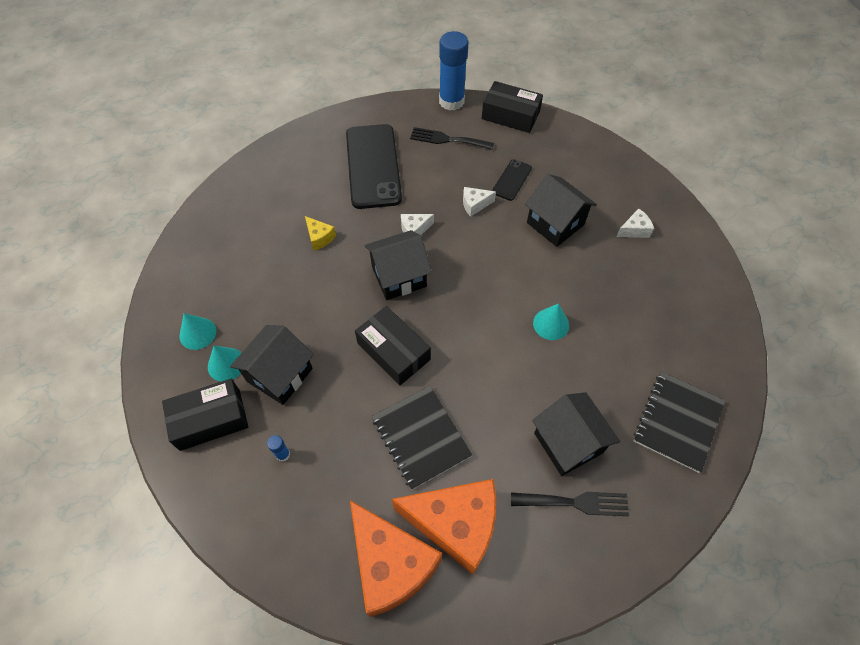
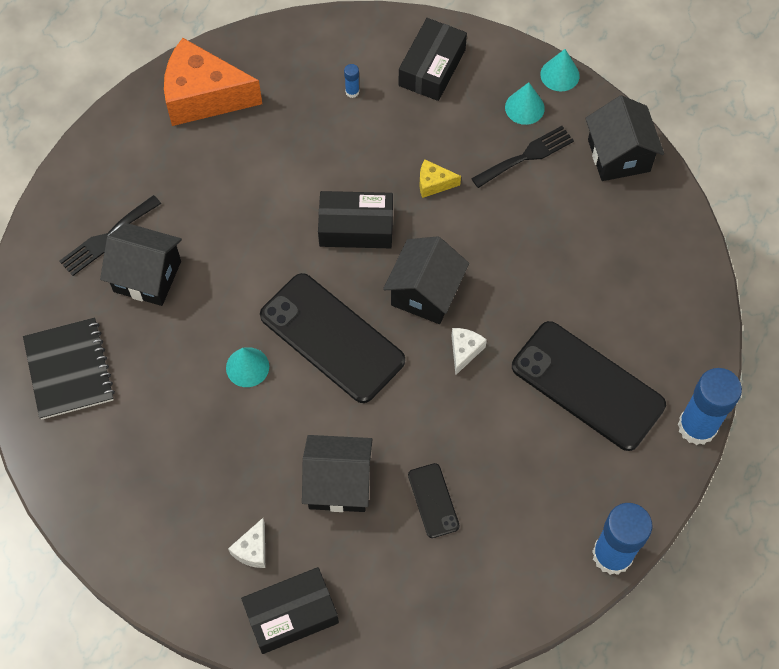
camera: 135 degrees right, 5 degrees up
(226, 364) = (472, 107): turquoise cone -> turquoise cone (560, 75)
(279, 375) = (422, 135): black house -> black house (618, 155)
(319, 237) = (538, 266): yellow cheese -> yellow cheese (434, 183)
(347, 113) = (697, 426): none -> blue glue stick
(421, 437) = (265, 185): black notebook -> none
(447, 139) = (554, 493): black fork -> black fork (526, 156)
(455, 524) = (182, 153): orange cheese -> none
(475, 204) = (439, 433): white cheese -> none
(481, 298) = (332, 338): none -> black phone
(510, 115) = (526, 598): black box -> black box (291, 614)

